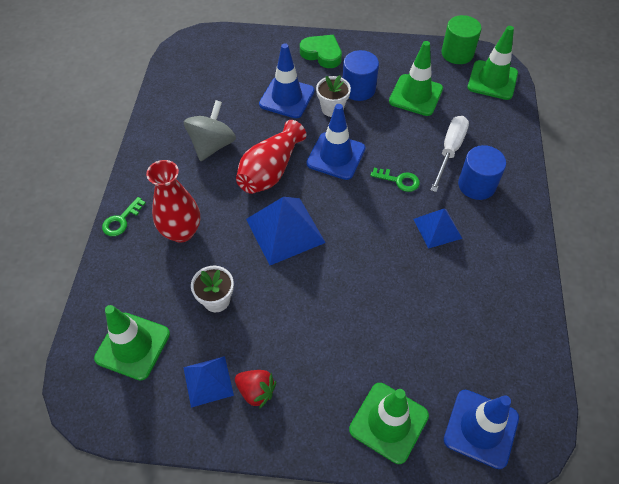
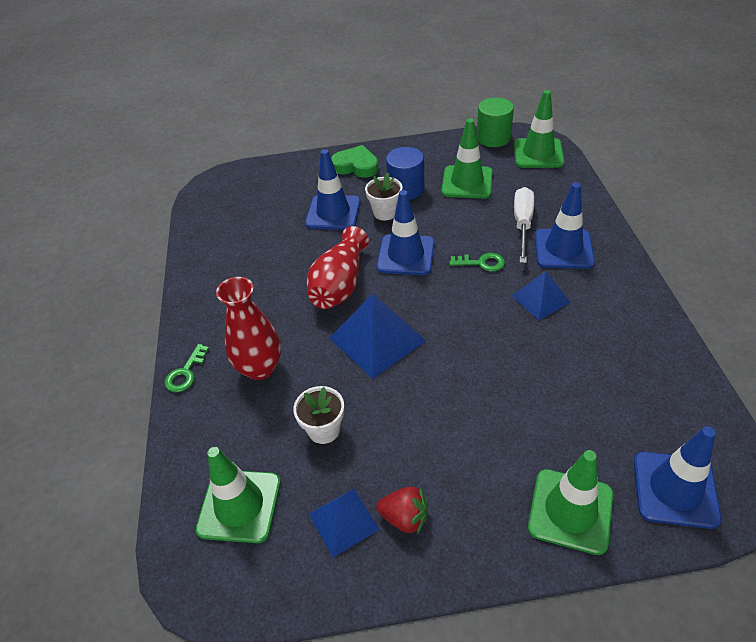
camera: 10 degrees left, 10 degrees down
(212, 145) = (267, 274): grey spinning top -> none
(476, 185) = (563, 249): blue cylinder -> blue traffic cone

